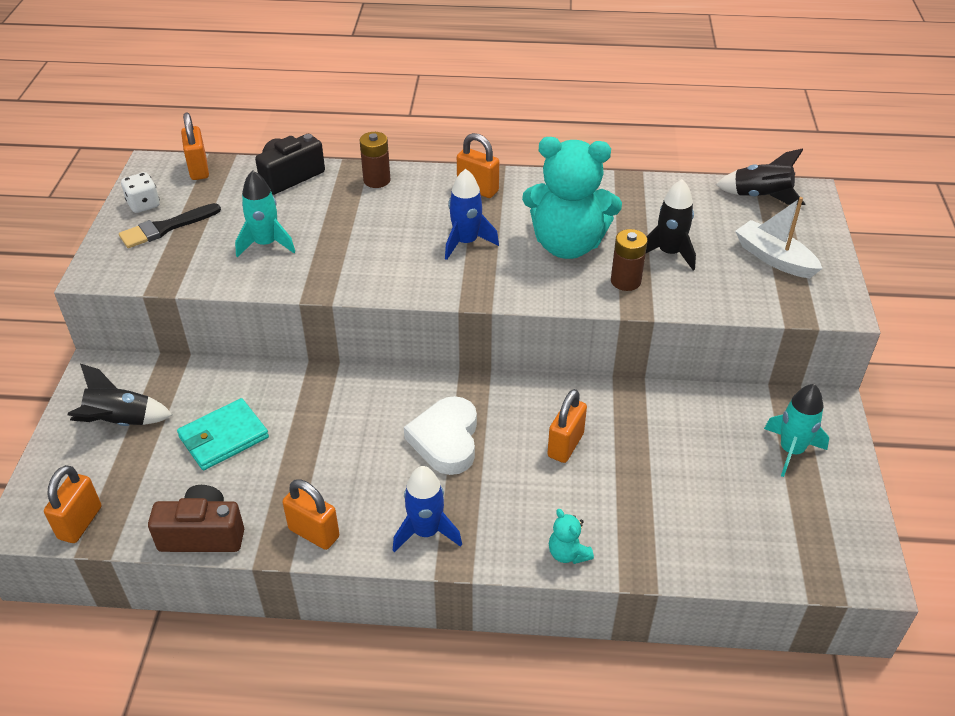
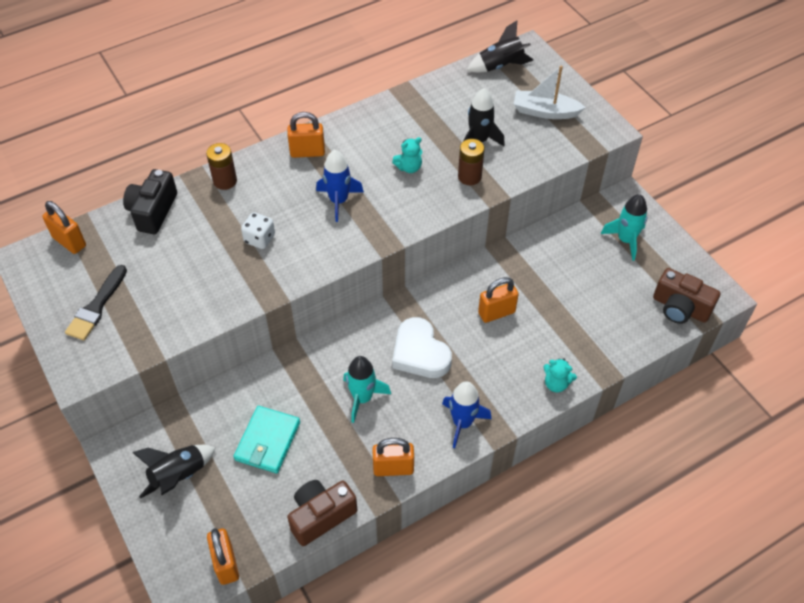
camera: 35 degrees left, 10 degrees up
(144, 204) = (55, 296): white dice -> white dice (259, 239)
(266, 244) = (192, 278): turquoise rocket -> turquoise rocket (362, 398)
(565, 445) = (496, 312): orange padlock -> orange padlock turned 75 degrees clockwise
(567, 245) = (409, 167): turquoise teddy bear -> turquoise teddy bear, size x0.40
(800, 558) = (680, 308): none -> brown camera

